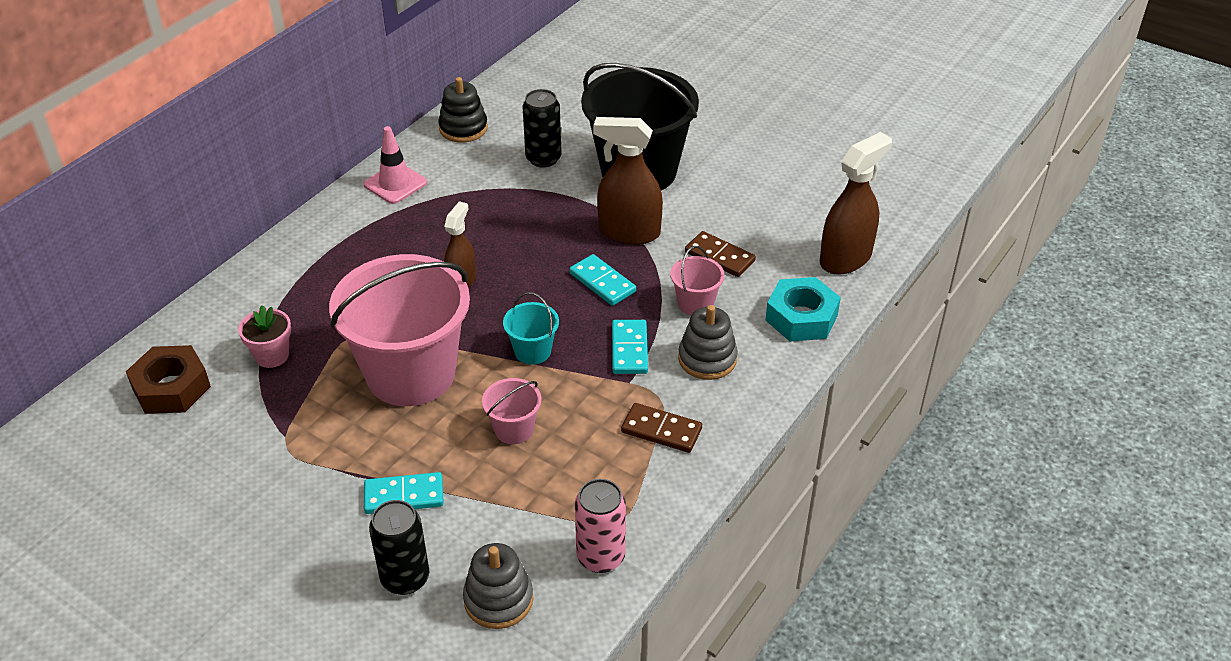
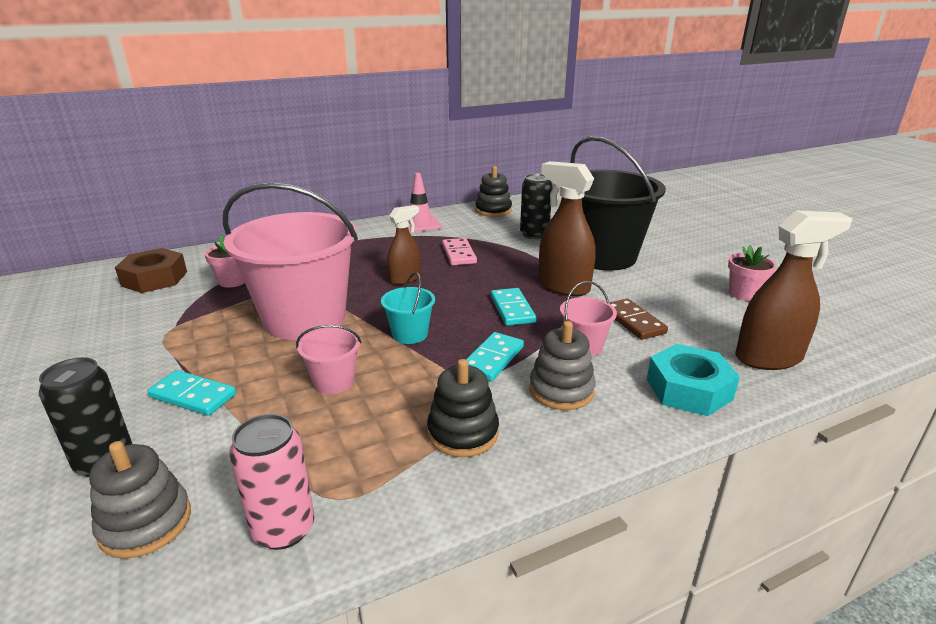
camera: 30 degrees right, 15 degrees down
(486, 221) = (459, 254): none -> pink domino
(661, 430) = (463, 433): brown domino -> black stacking toy
(795, 182) = (744, 293): none -> pink flower pot

